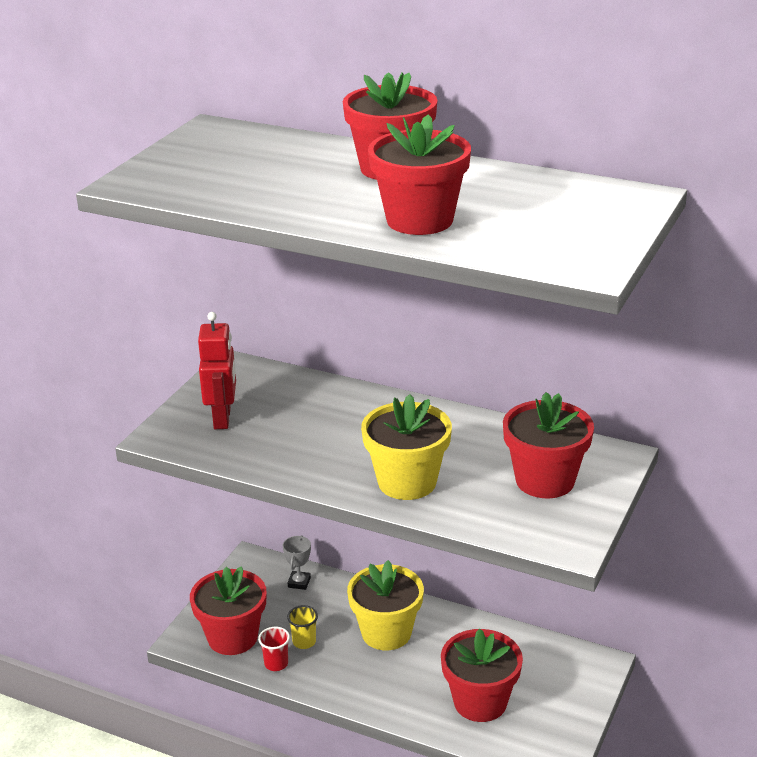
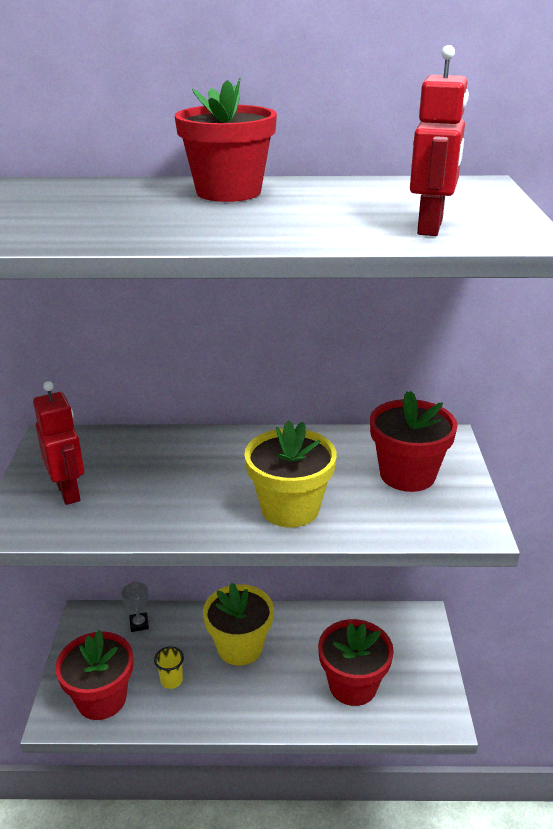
camera: 25 degrees left, 0 degrees up
(276, 664) = (156, 711): red cup -> none
(419, 220) = (310, 225): red flower pot -> none
(520, 241) = (430, 227): none -> red robot

